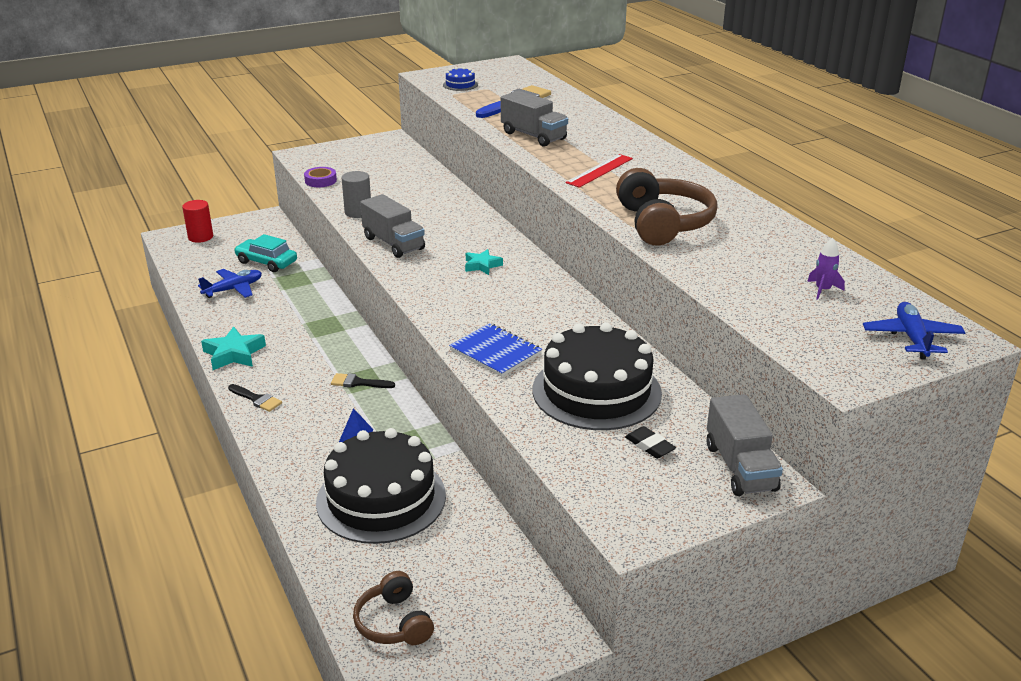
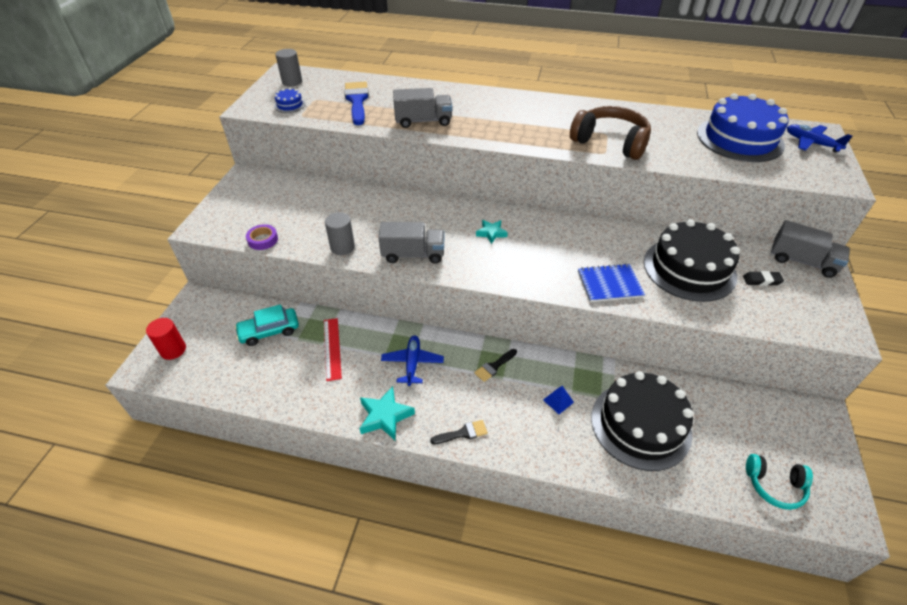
camera: 50 degrees left, 15 degrees up
(233, 289) = (286, 370): blue plane -> blue plane (412, 363)
(394, 623) = (774, 485): brown headphones -> turquoise headphones
(498, 71) = (292, 82): none -> grey cylinder
(599, 170) = (509, 125): red ruler -> red ruler (332, 348)
(822, 290) = (739, 139): purple rocket -> blue cake

